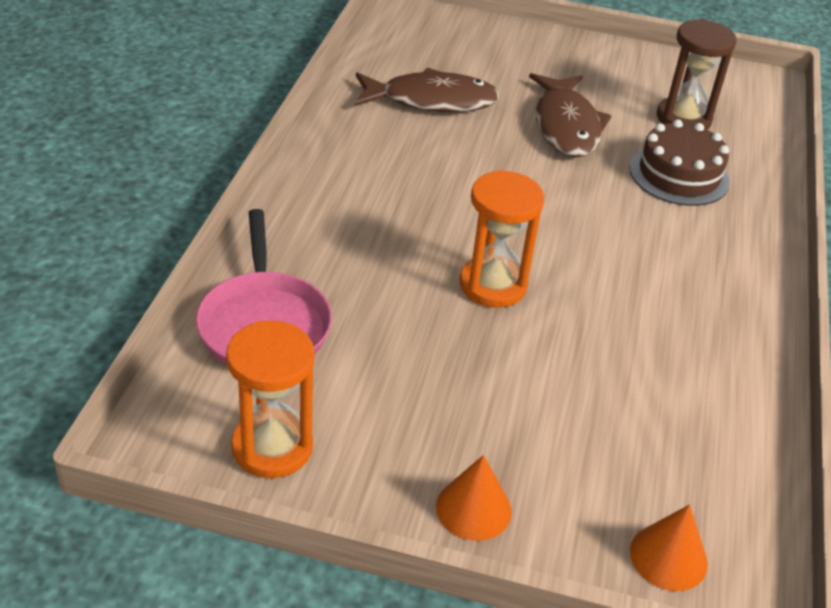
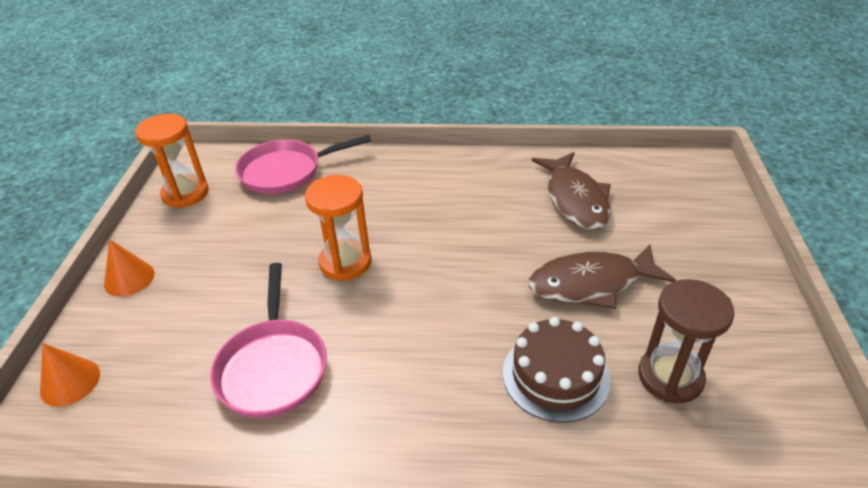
camera: 85 degrees right, 0 degrees up
(656, 360) = (273, 367): none -> pink pan

